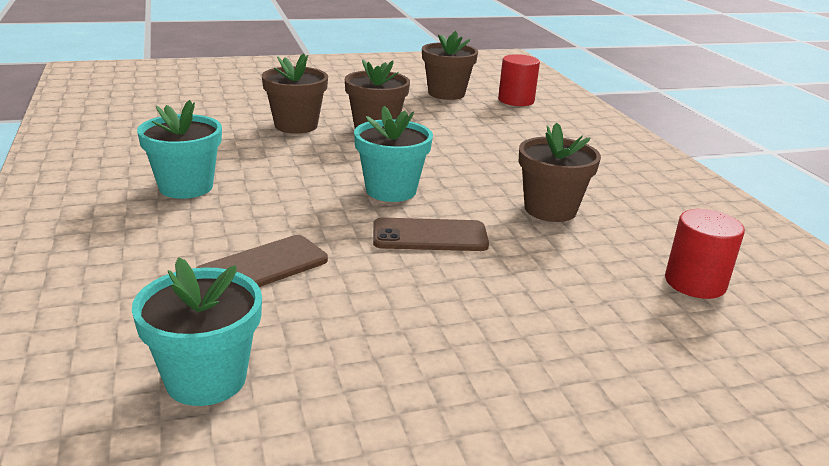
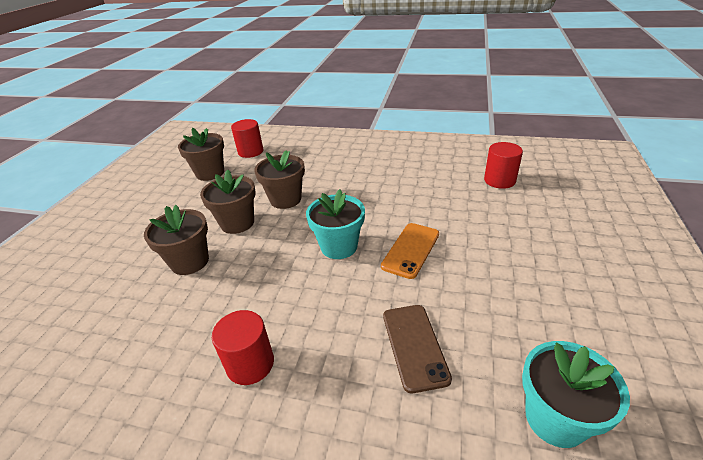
camera: 55 degrees left, 10 degrees up
(186, 187) = (250, 364): turquoise flower pot -> red cylinder
(430, 236) = (411, 250): brown phone -> orange phone
(550, 209) = (404, 194): brown flower pot -> brown flower pot (285, 199)

